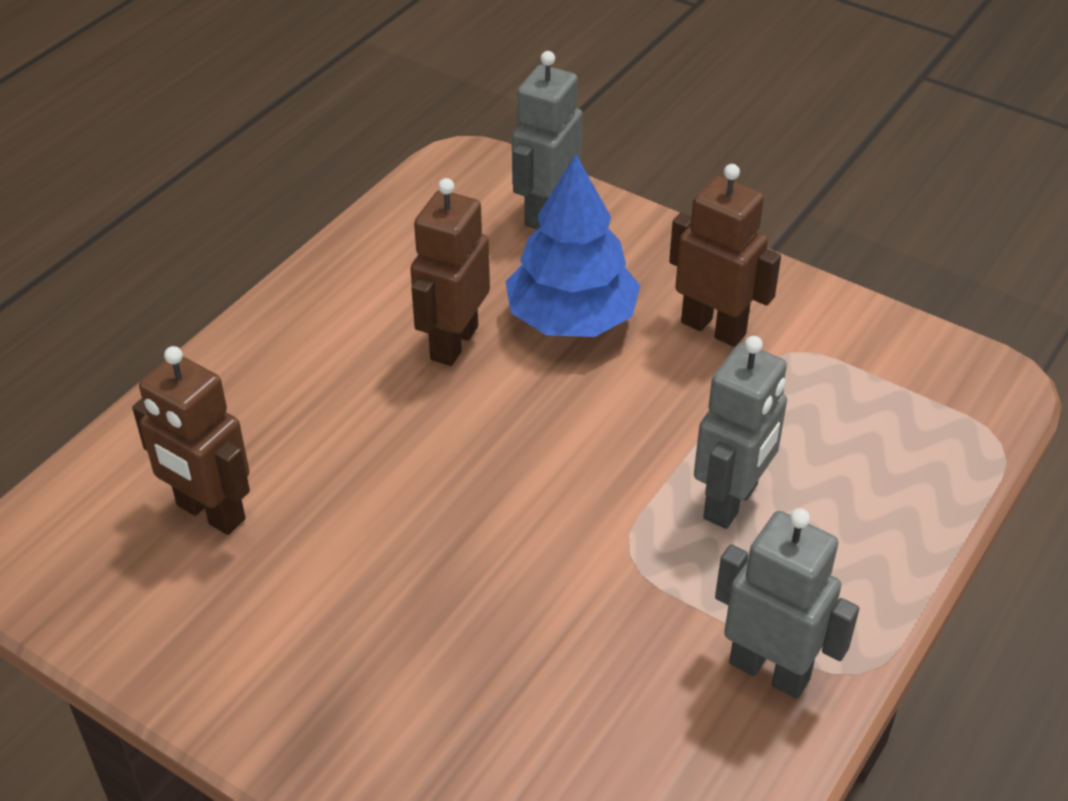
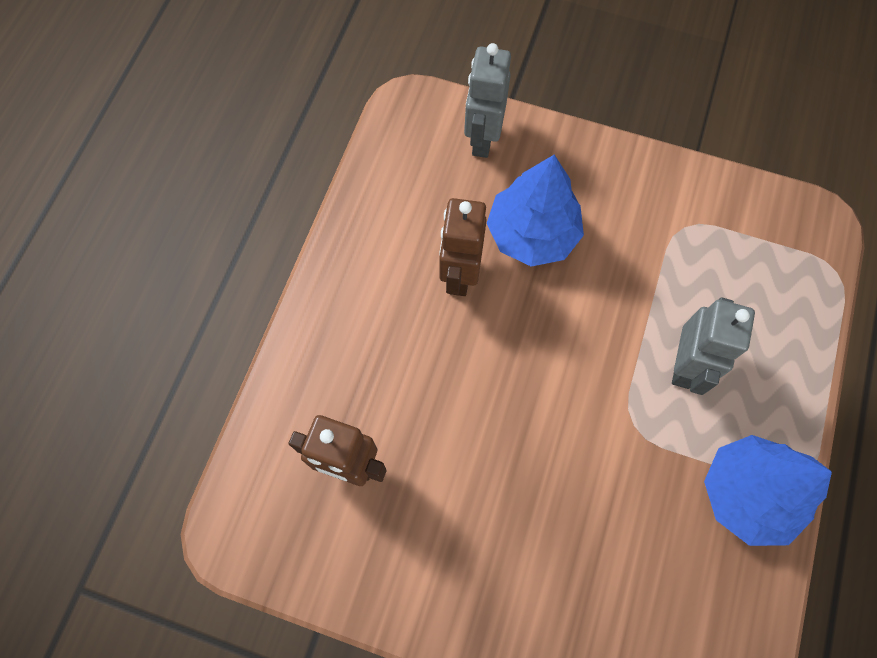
camera: 15 degrees left, 25 degrees up
(714, 328) = (629, 218): brown robot -> none
(770, 670) = (747, 493): grey robot -> blue tree

